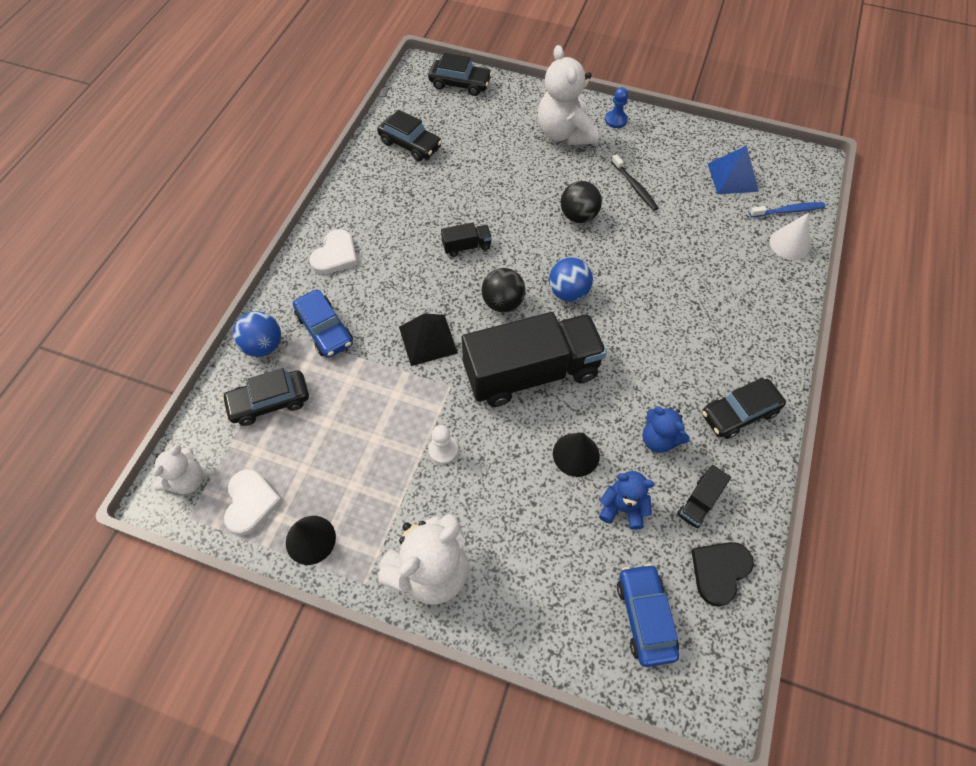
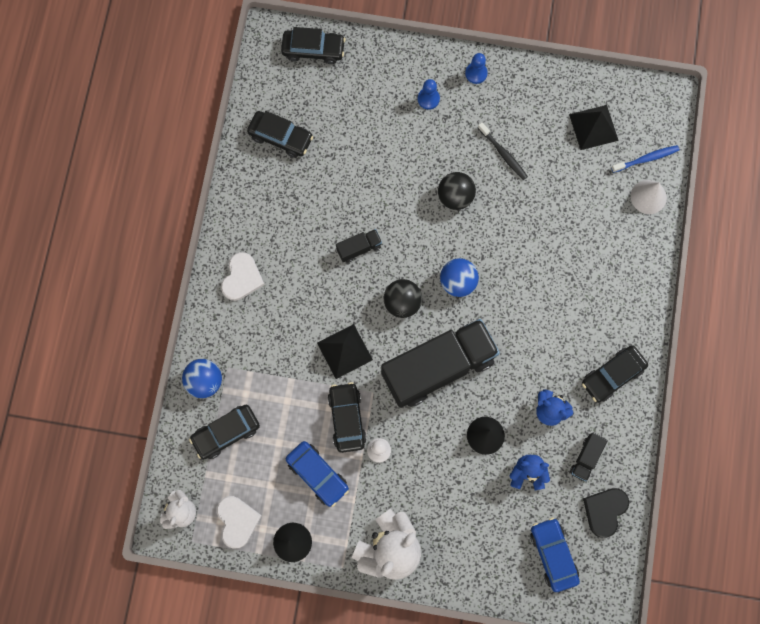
camera: 10 degrees left, 15 degrees up
(325, 329) = (253, 356): blue car -> blue car (317, 474)
(413, 409) = (347, 419): none -> black car
(564, 133) = (428, 99): white teddy bear -> blue pawn
(732, 177) = (593, 127): blue pyramid -> black pyramid

